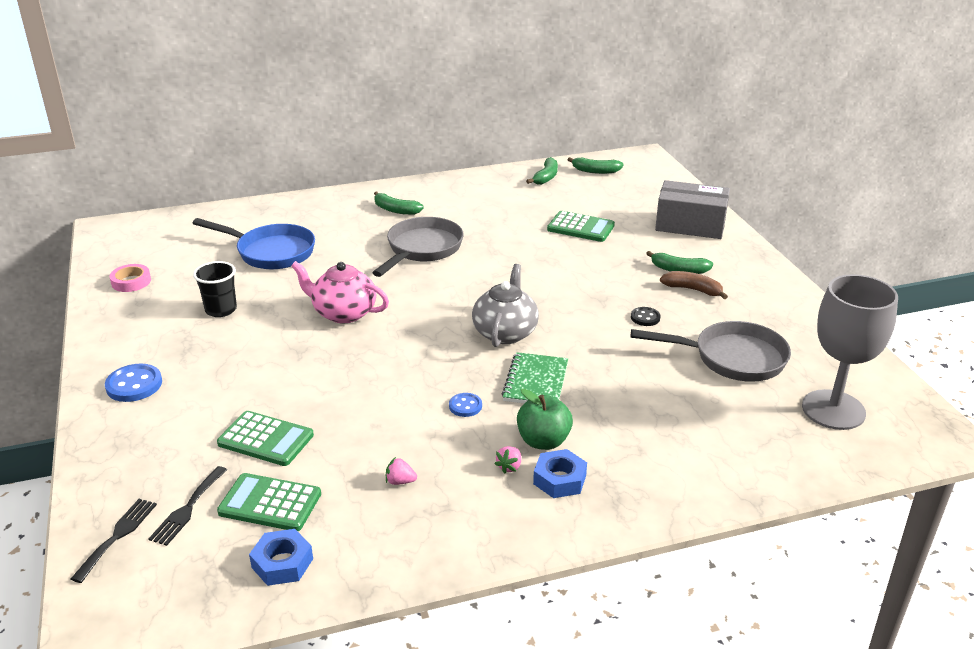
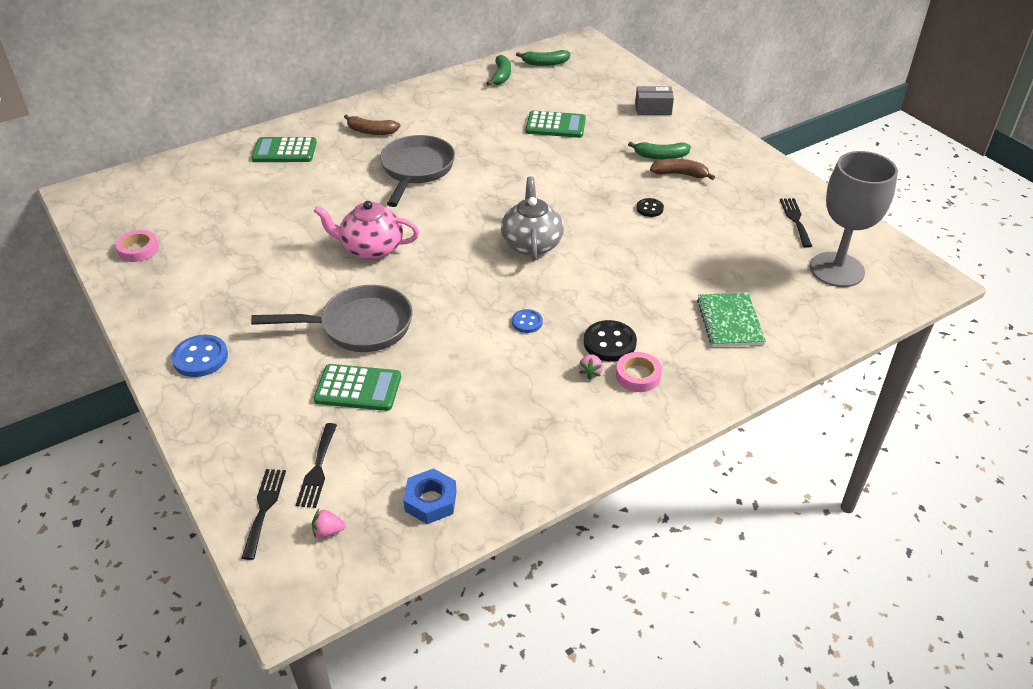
camera: 15 degrees left, 10 degrees up
(221, 310) = (248, 265): black cup -> none
(270, 503) = (392, 448): green calculator -> green calculator (284, 151)
(271, 252) = (267, 195): blue pan -> none
(395, 210) = (371, 131): green banana -> brown banana
(400, 481) = (500, 404): pink strawberry -> pink strawberry (328, 531)
(535, 382) = (579, 288): green notebook -> green notebook (729, 322)
(543, 441) = (609, 343): green apple -> black button
(559, 479) = (638, 375): blue nut -> pink tape
(690, 225) = (653, 109): grey box -> grey box, size x0.57
(732, 358) = (738, 236): grey pan -> grey pan (359, 326)
(804, 352) = (795, 220): none -> black fork

